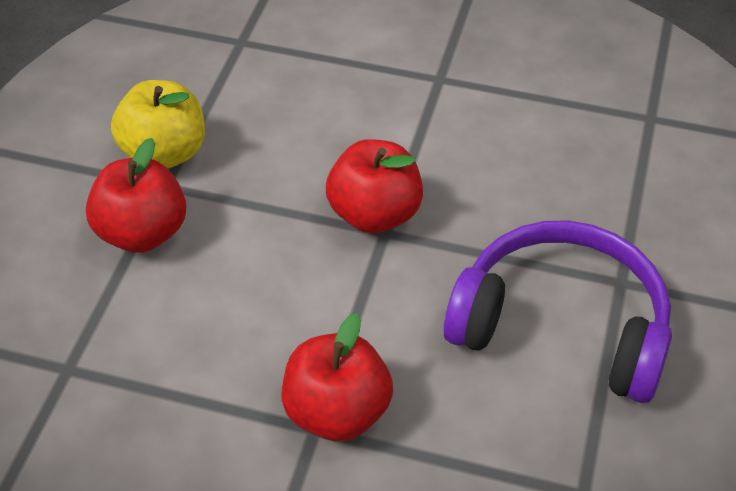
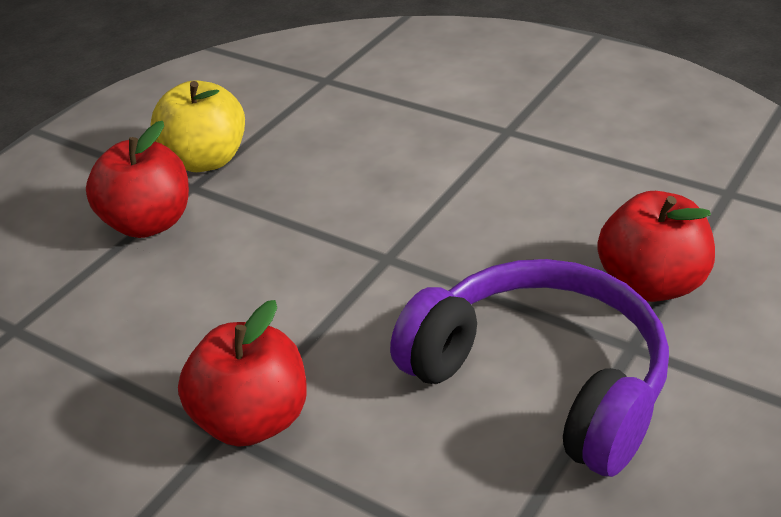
camera: 20 degrees right, 10 degrees down
(374, 214) = (383, 240): red apple -> red apple (651, 284)

